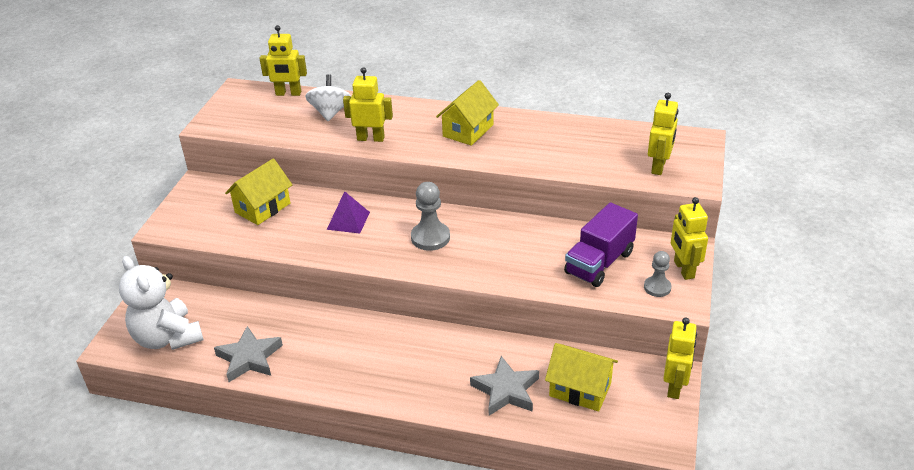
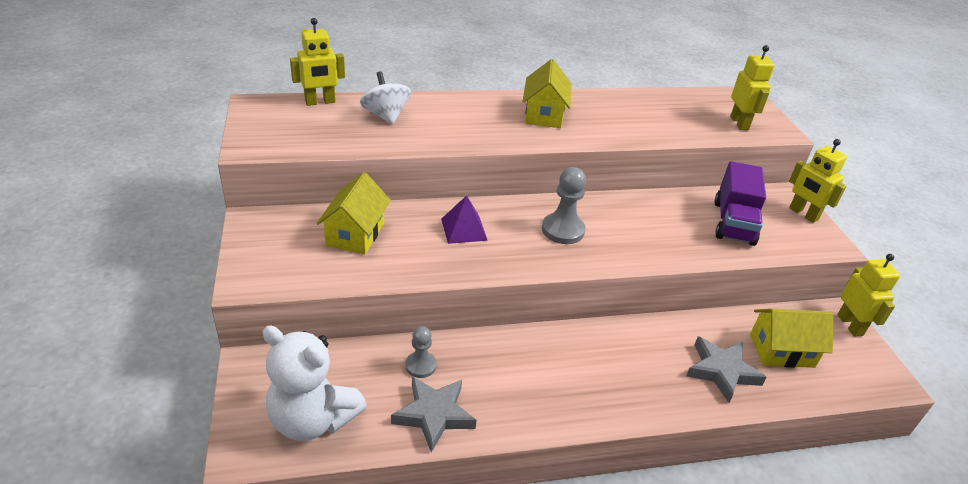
camera: 30 degrees left, 0 degrees up
(370, 138) = (453, 135): yellow robot -> none
(657, 287) = (799, 235): grey pawn -> grey pawn (420, 365)

